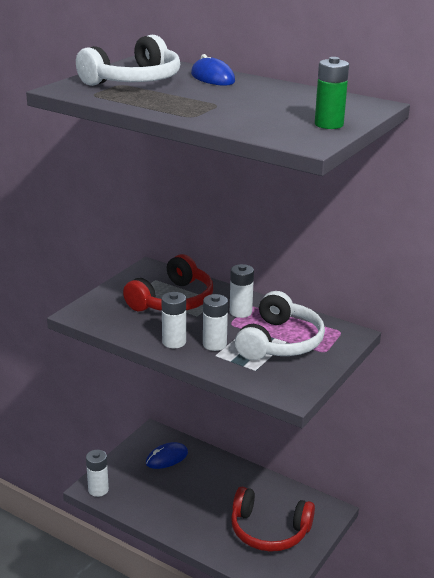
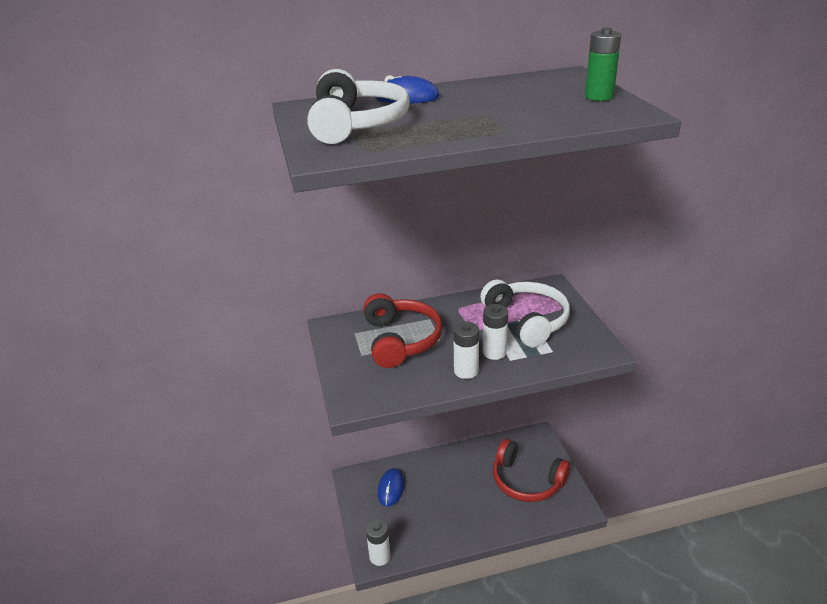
camera: 45 degrees left, 5 degrees up
(240, 312) = (462, 316): white battery -> none
(269, 530) = (527, 480): red headphones -> red headphones turned 60 degrees clockwise

